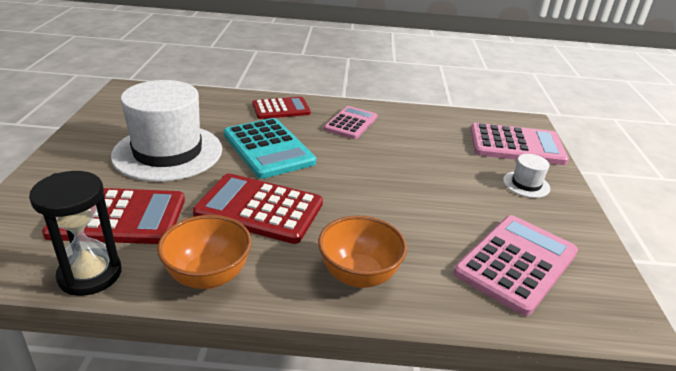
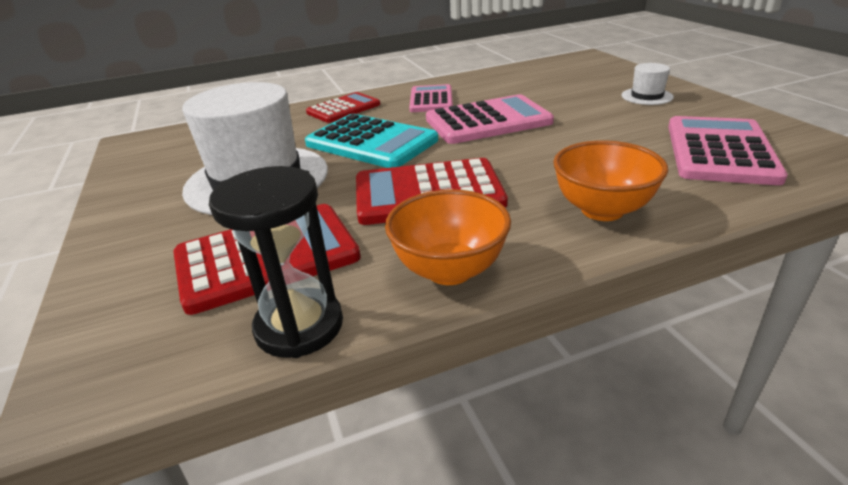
camera: 20 degrees left, 0 degrees up
(516, 145) = (600, 73): pink calculator -> pink calculator (488, 121)

